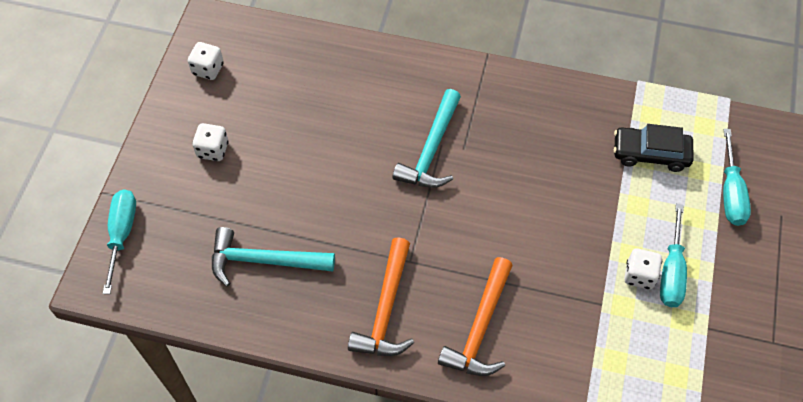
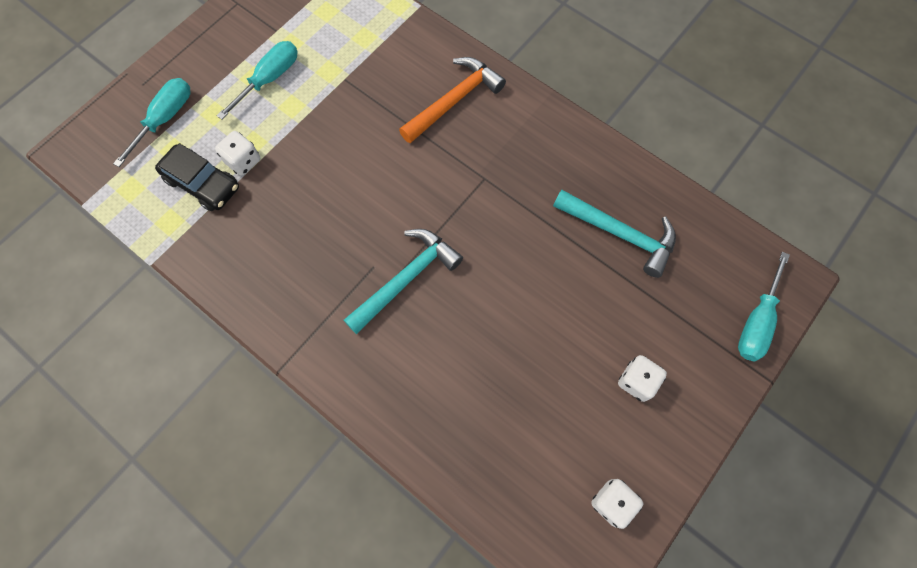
camera: 155 degrees left, 10 degrees up
(386, 309) = (525, 146): orange hammer -> none
(639, 275) = (298, 87): white dice -> white dice (243, 161)

